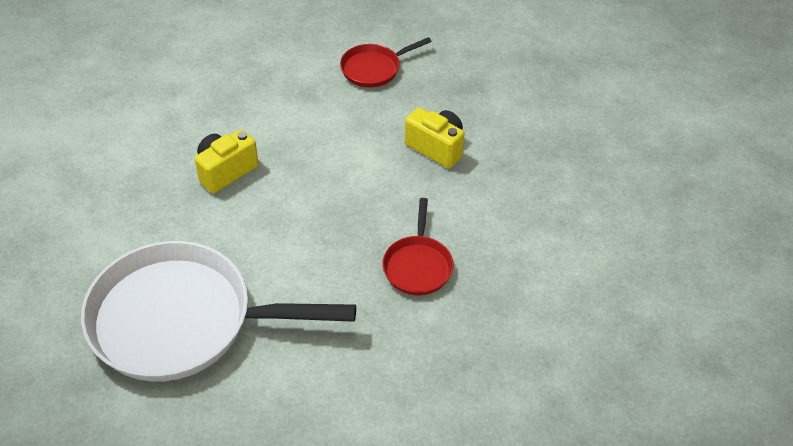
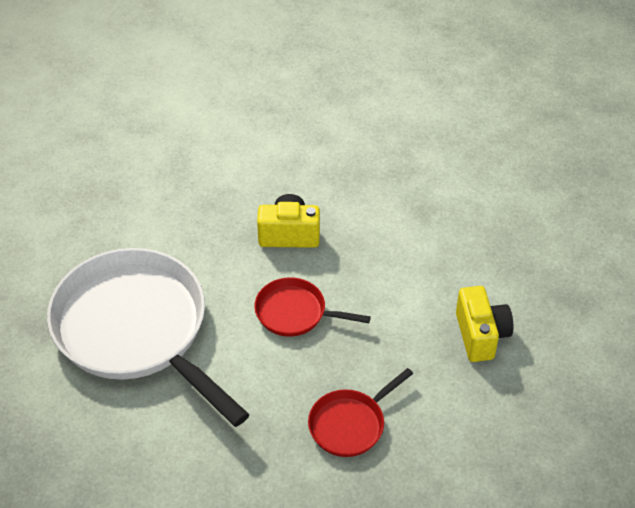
camera: 45 degrees right, 0 degrees up
(374, 69) = (506, 226): red pan -> red pan (295, 313)

